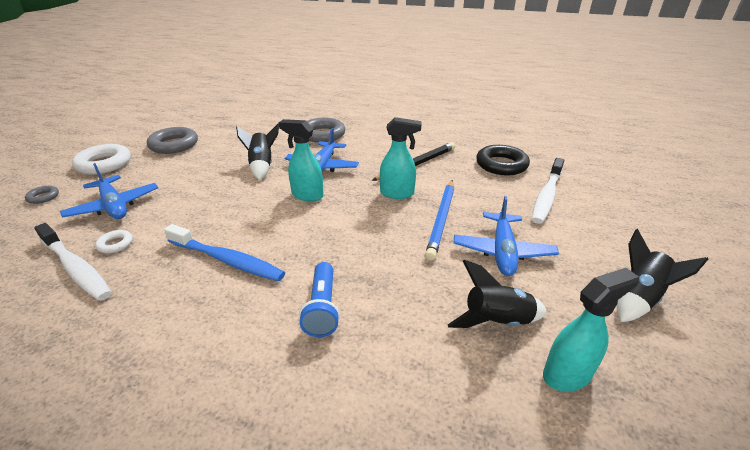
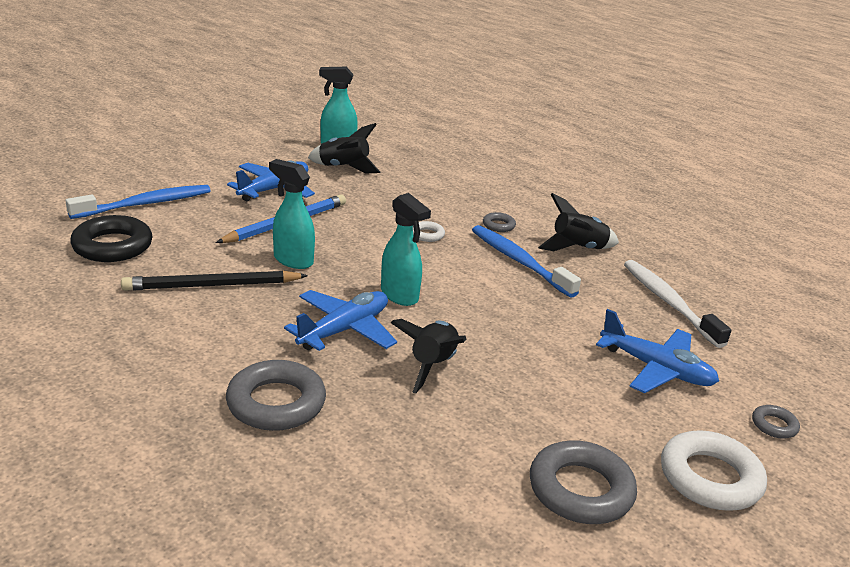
camera: 155 degrees left, 5 degrees down
(114, 206) = (656, 369): blue plane -> blue plane turned 135 degrees clockwise
(115, 244) = (636, 314): white ring -> white ring (427, 235)
(262, 302) = (498, 225): none -> grey ring
(322, 308) = (454, 209): blue flashlight -> none
(547, 196) = (144, 204): white toothbrush -> blue toothbrush
(638, 298) = (234, 146): black rocket -> black rocket (578, 249)

